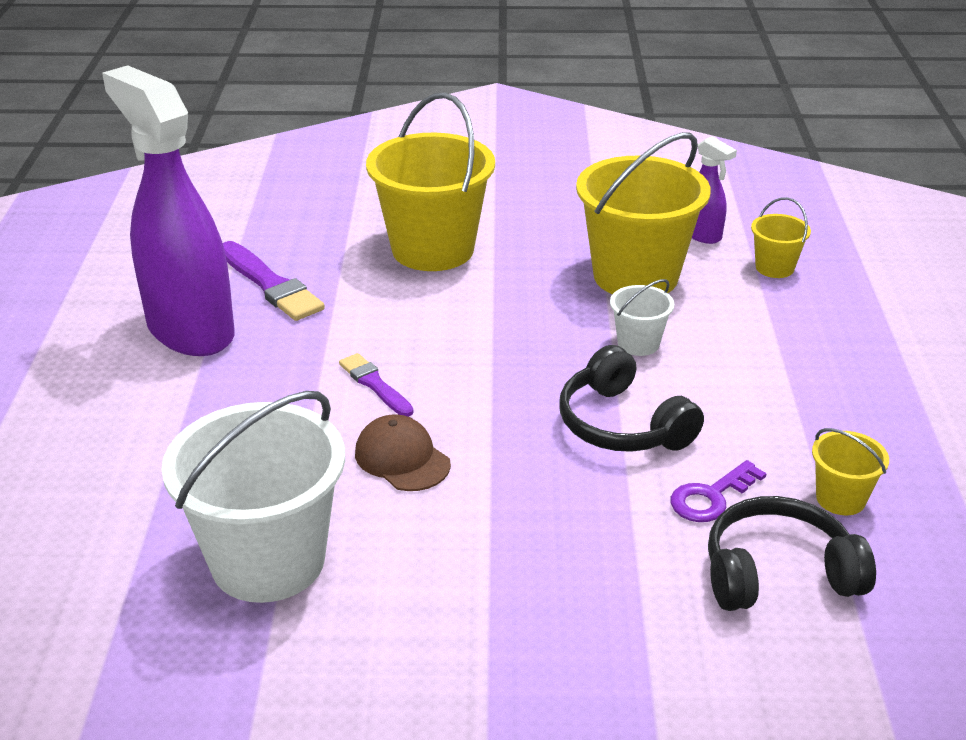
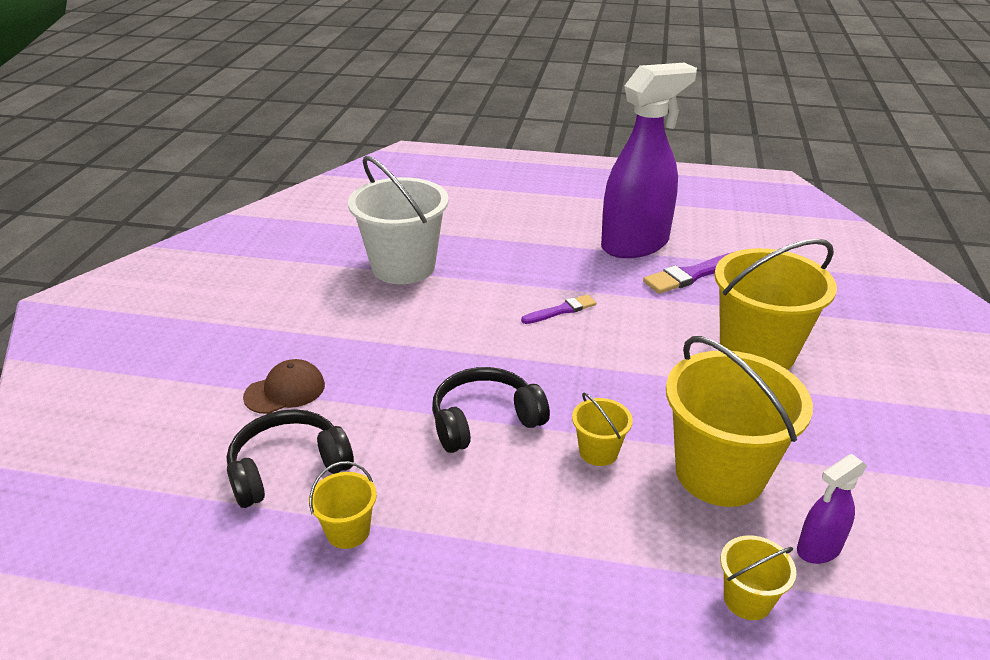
camera: 100 degrees right, 0 degrees up
(402, 458) = (476, 315): brown cap -> brown cap (285, 391)
(638, 343) = (598, 452): white bucket -> yellow bucket
(711, 497) = (382, 451): purple key -> none
(778, 573) = (288, 468): black headphones -> black headphones turned 120 degrees counterclockwise

